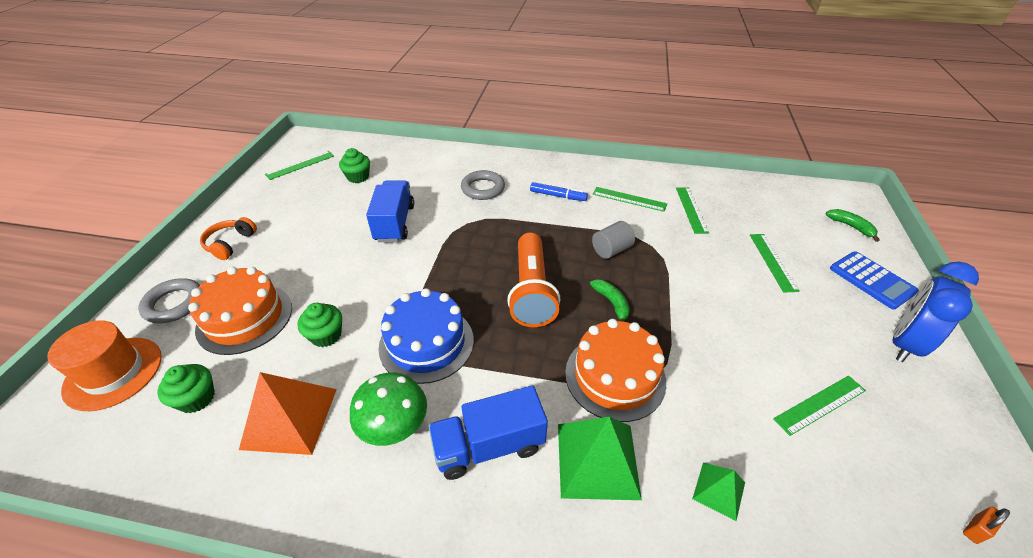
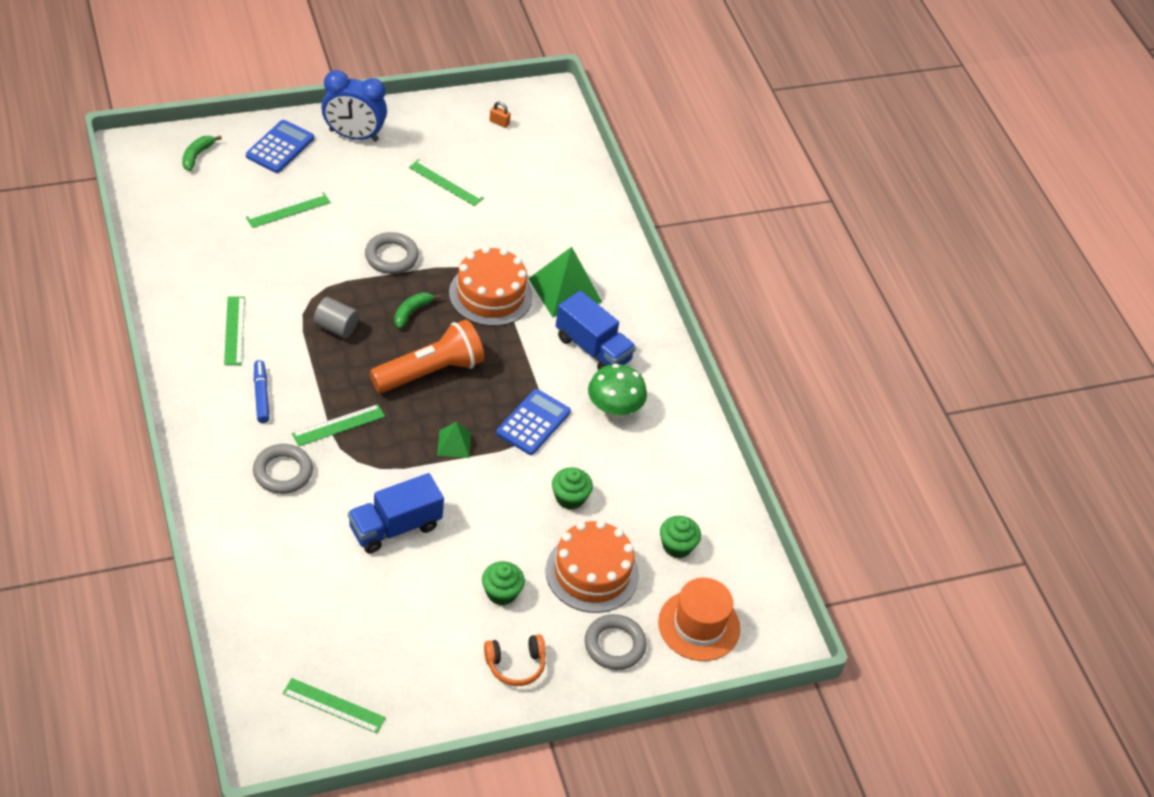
camera: 125 degrees left, 5 degrees up
(289, 418) = (650, 474): orange pyramid -> none
(358, 177) = (326, 617): green cupcake -> green cupcake (501, 592)
(426, 343) = (533, 423): blue cake -> blue calculator
(691, 209) = (228, 275): green ruler -> green ruler (338, 425)
(694, 313) = (391, 256): none -> grey ring
(718, 490) = (547, 229): green pyramid -> green pyramid (454, 444)

